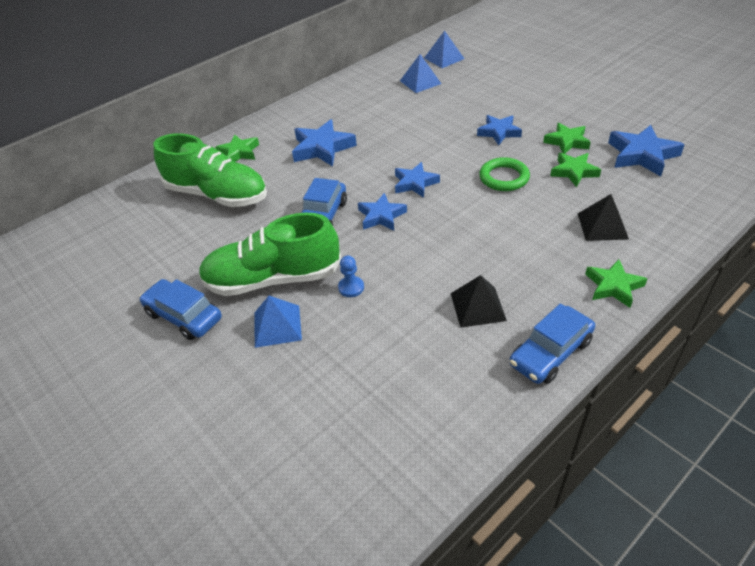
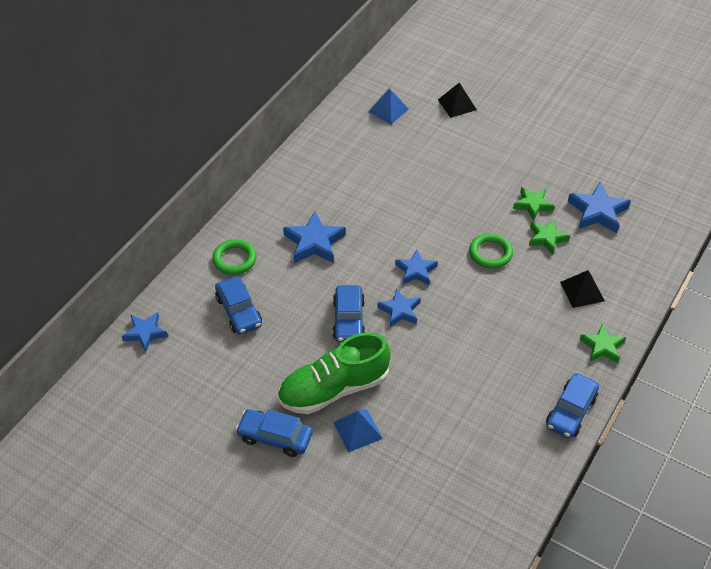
camera: 20 degrees left, 5 degrees up
(217, 195) = (239, 311): green shoe -> blue car
(239, 152) = (234, 259): green star -> green ring
(351, 287) = (402, 385): blue pawn -> none
(420, 82) = (376, 146): blue pyramid -> none
(478, 306) = (507, 383): black pyramid -> black pyramid (457, 104)
(499, 132) = (471, 201): blue star -> blue star (145, 333)

